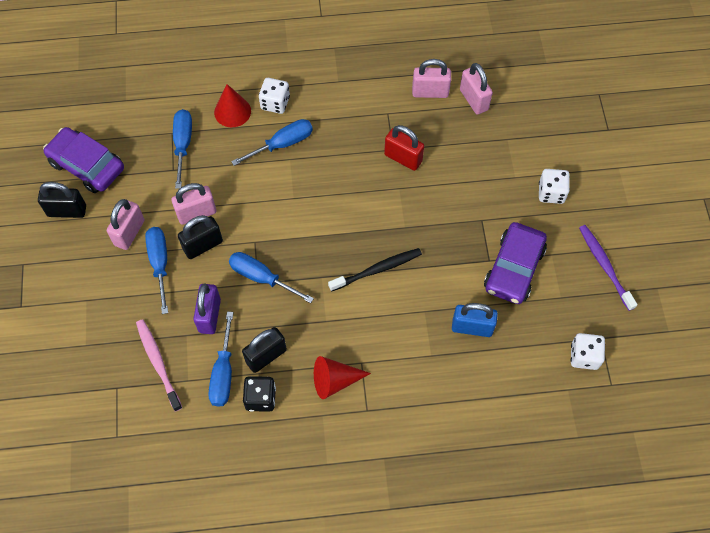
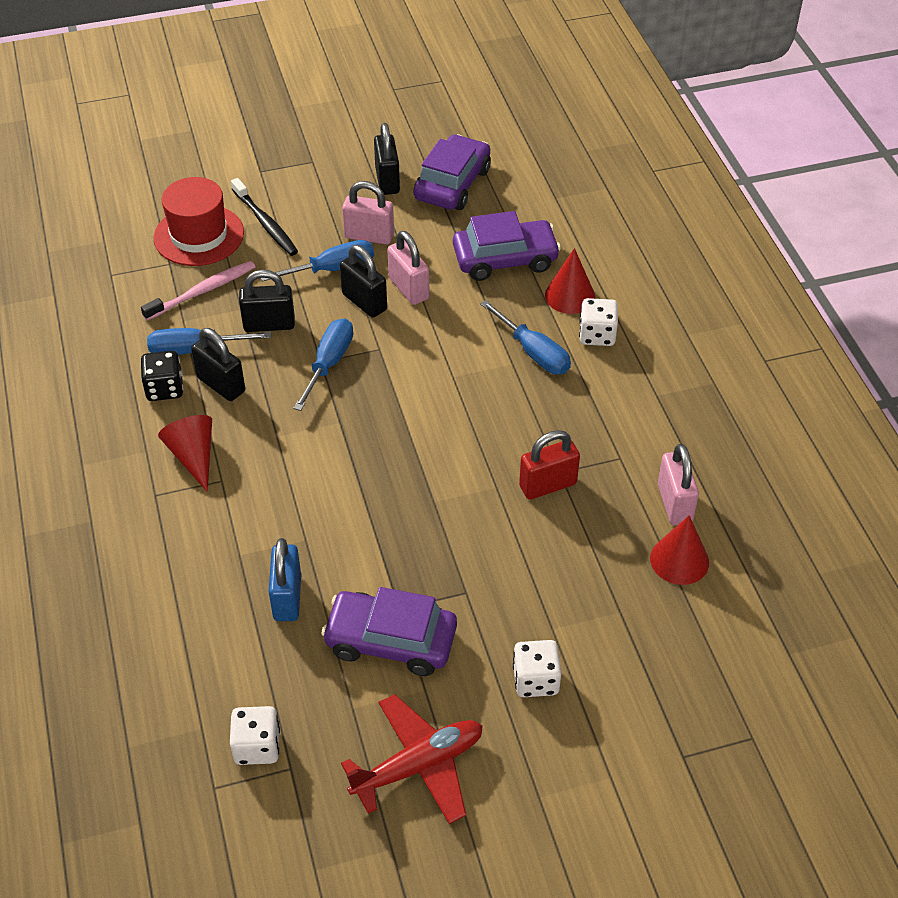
camera: 80 degrees right, 15 degrees down
(88, 362) = (199, 235): none -> red hat
(183, 145) = (505, 259): blue screwdriver -> purple car
(209, 316) = (269, 324): purple padlock -> black padlock
(377, 269) = (361, 479): black toothbrush -> black toothbrush (266, 223)
(403, 158) = (548, 485): red padlock -> red padlock turned 45 degrees clockwise
(473, 100) = (679, 560): pink padlock -> red cone
(604, 265) = (418, 766): purple toothbrush -> red plane

